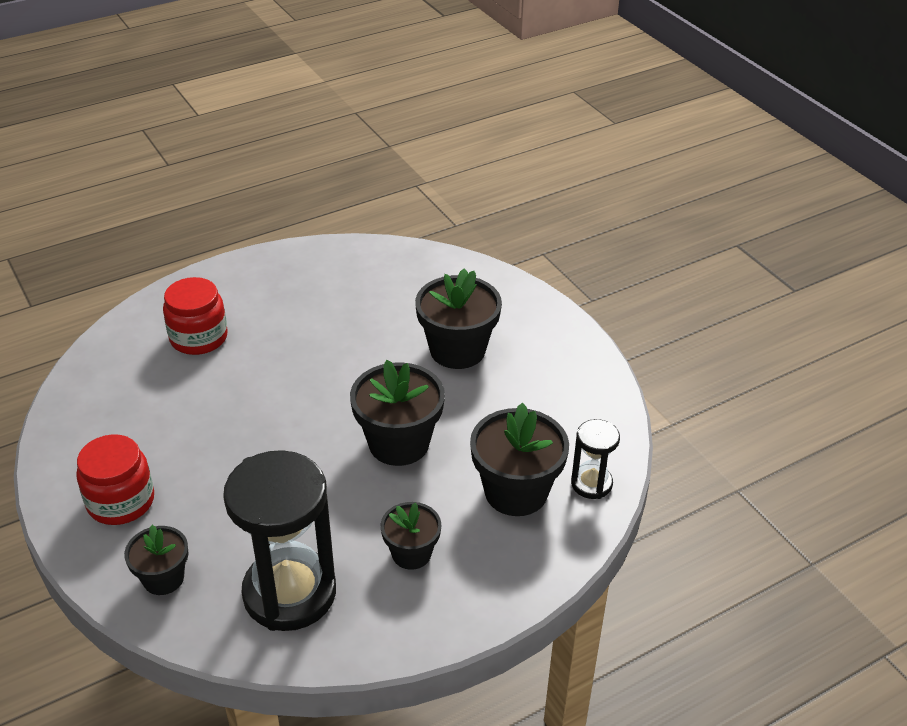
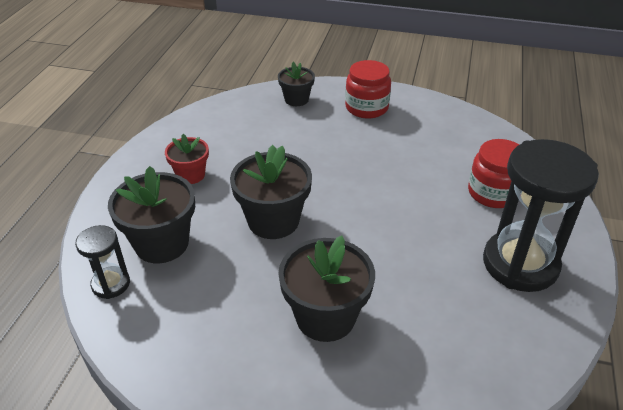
camera: 135 degrees right, 0 degrees up
(289, 593) = (231, 127): black hourglass -> black hourglass (520, 264)
(411, 553) = (190, 175): black flower pot -> red flower pot

